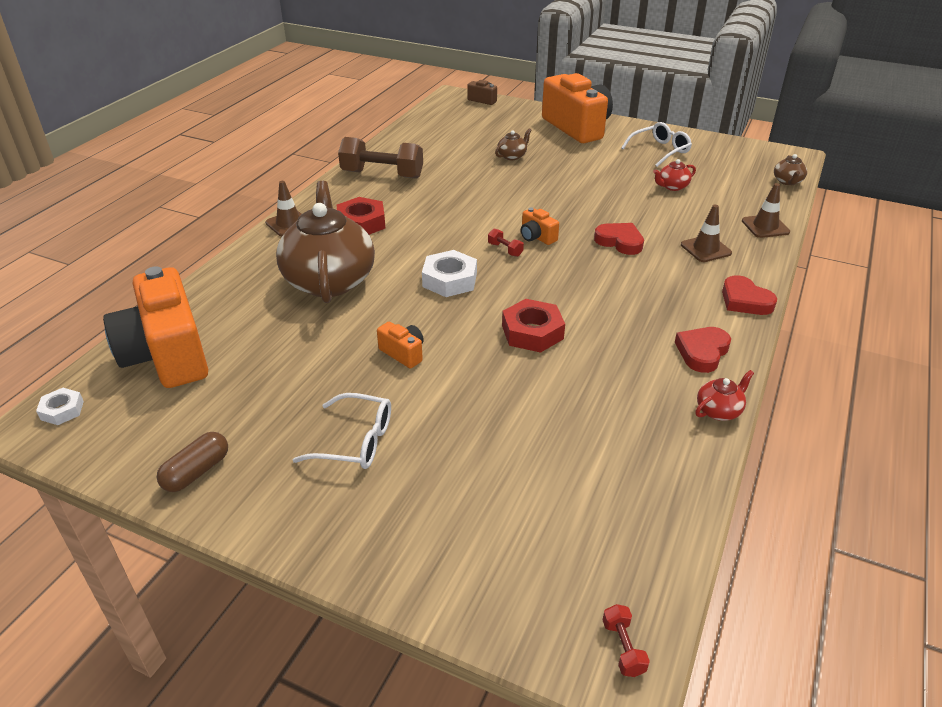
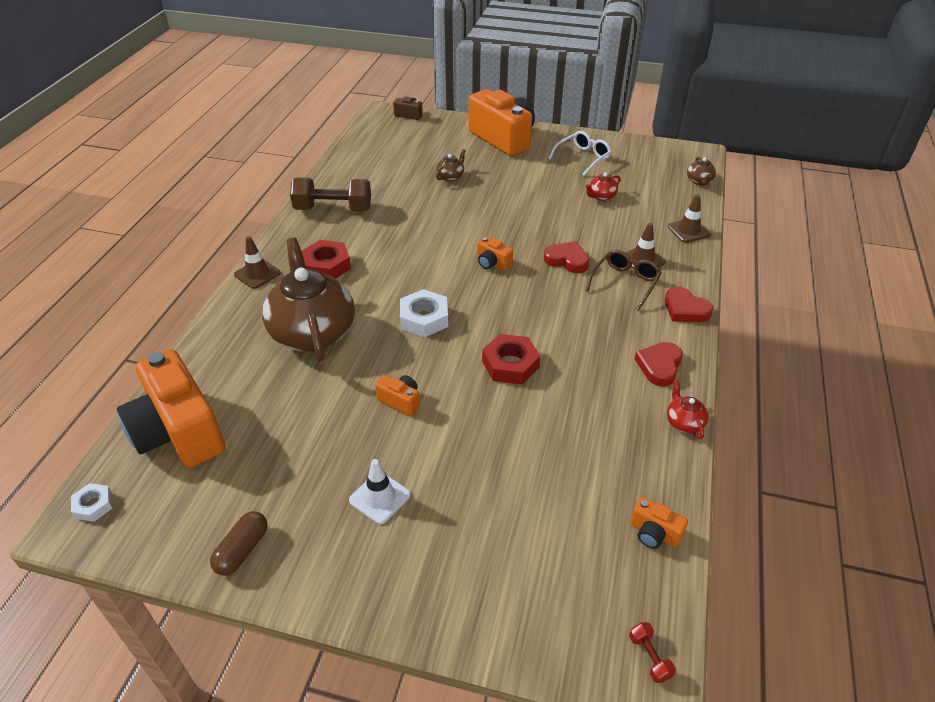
camera: 10 degrees left, 5 degrees up
(355, 441) = (380, 497): white glasses -> white traffic cone
(505, 250) = (467, 280): red dumbbell -> none
(658, 518) = (654, 533): none -> orange camera
(680, 269) = (625, 283): none -> brown glasses
(719, 410) = (684, 422): red teapot -> red teapot turned 60 degrees counterclockwise

